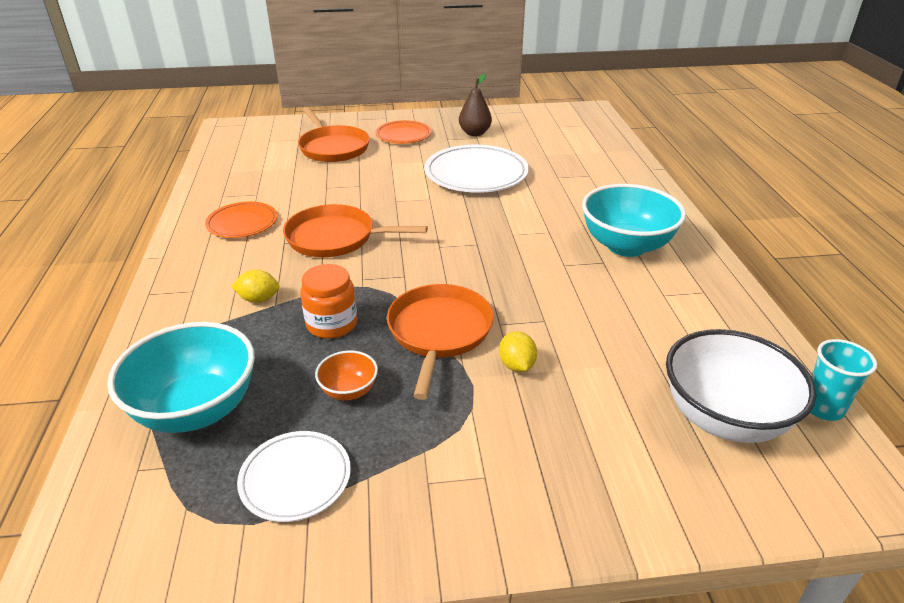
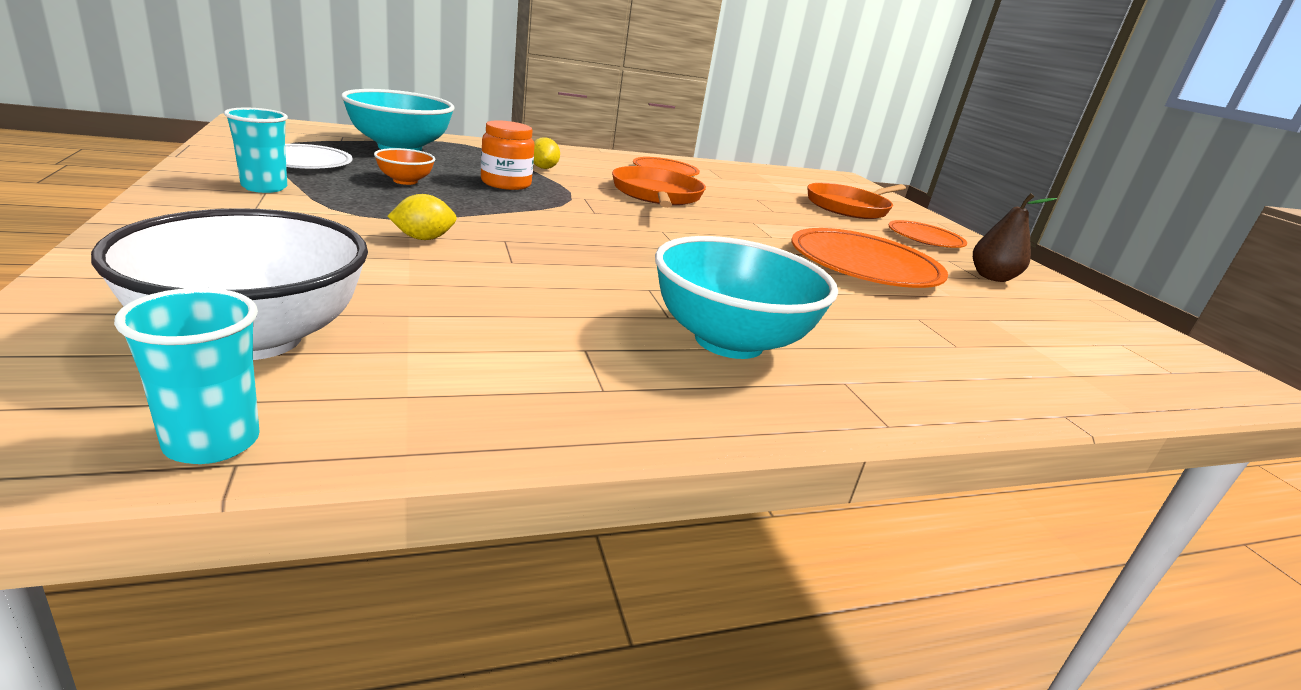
camera: 75 degrees right, 10 degrees down
(413, 486) = (264, 187): none -> turquoise cup
(439, 332) = (490, 215): orange pan -> none
(476, 174) = (864, 265): white plate -> orange plate

